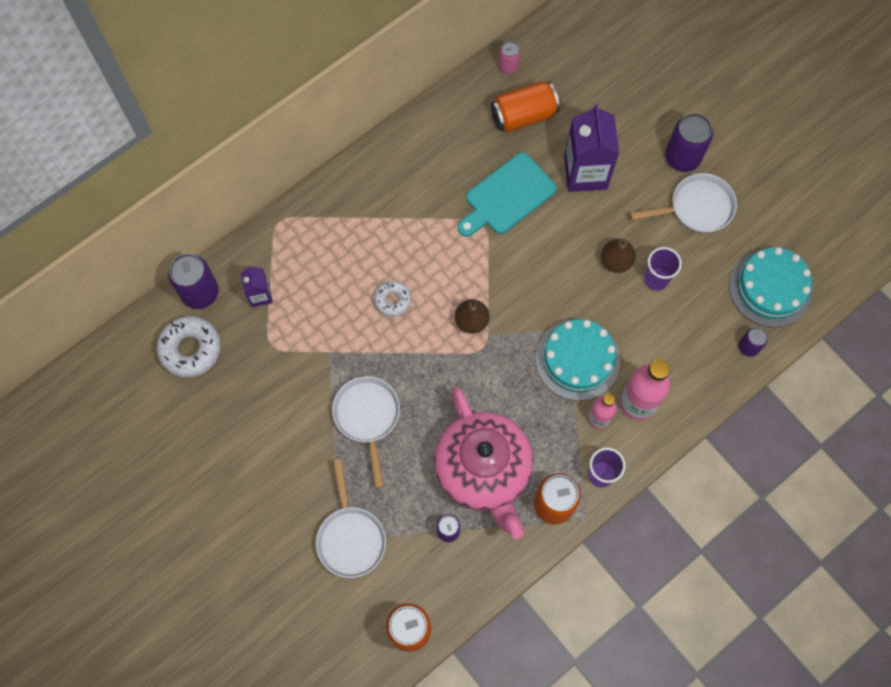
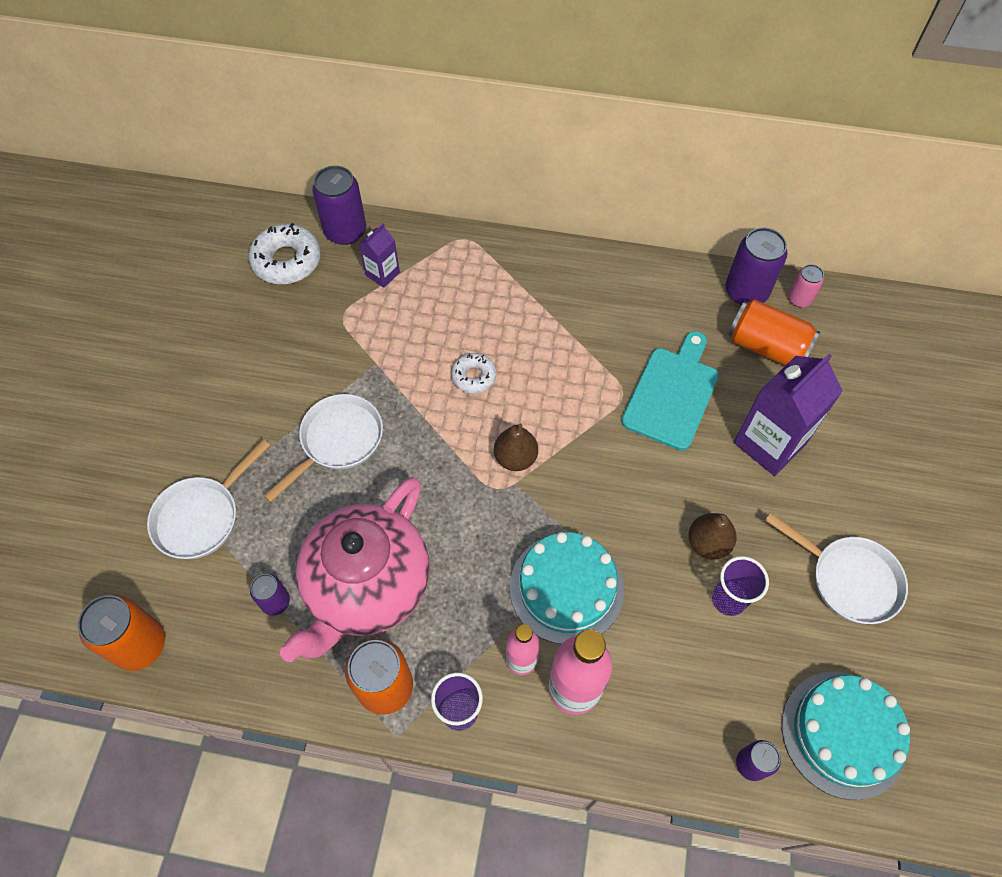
camera: 50 degrees right, 10 degrees down
(507, 196) = (672, 394): turquoise cutting board -> turquoise cutting board turned 105 degrees clockwise
(682, 157) = (886, 522): purple can -> purple can (746, 292)

